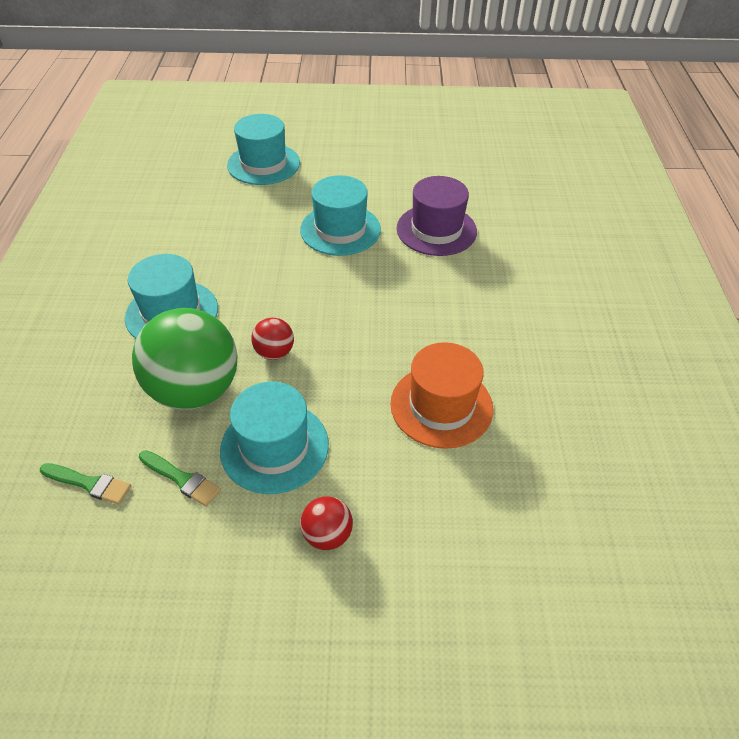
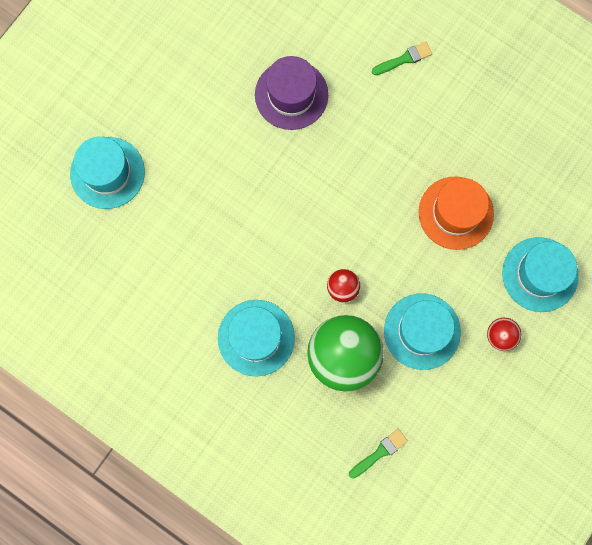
camera: 55 degrees left, 30 degrees up
(182, 479) = (411, 397): green brush -> green brush (404, 59)
(340, 229) = (241, 165): turquoise hat -> turquoise hat (540, 274)

